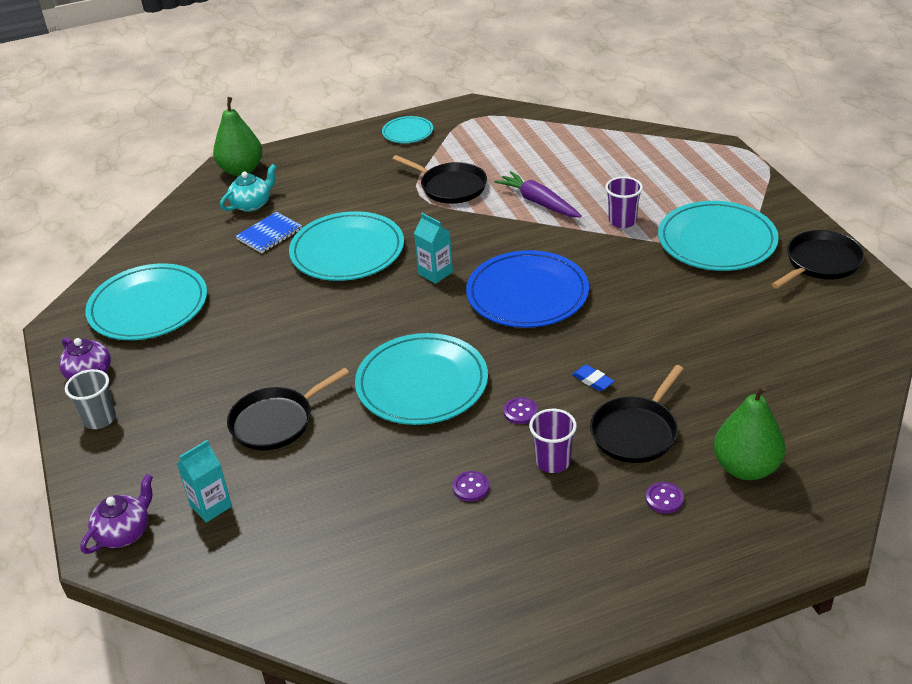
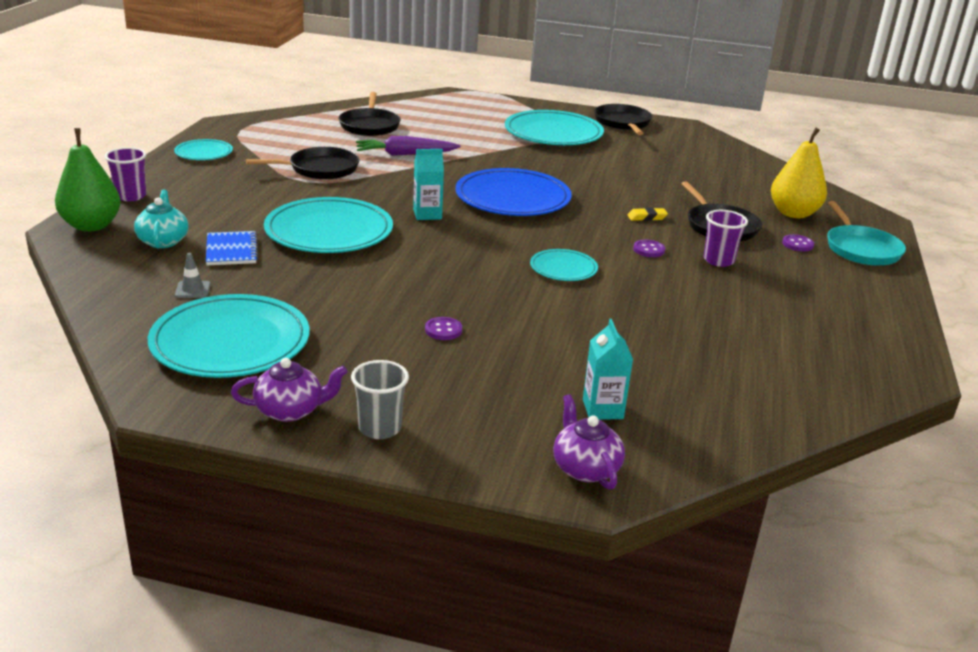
camera: 60 degrees left, 10 degrees down
(199, 254) = (193, 290): none -> grey traffic cone
(276, 421) = (523, 340): black pan -> black pan (369, 125)
(422, 383) = (563, 268): turquoise plate -> turquoise plate, size x0.51
(471, 487) = (713, 296): purple button -> purple button (443, 330)
(592, 380) = (647, 217): blue eraser -> yellow eraser
(622, 221) = (480, 144): purple cup -> purple cup (131, 196)
(717, 549) = (861, 249): none -> turquoise pan
(746, 468) = (793, 213): green pear -> yellow pear

